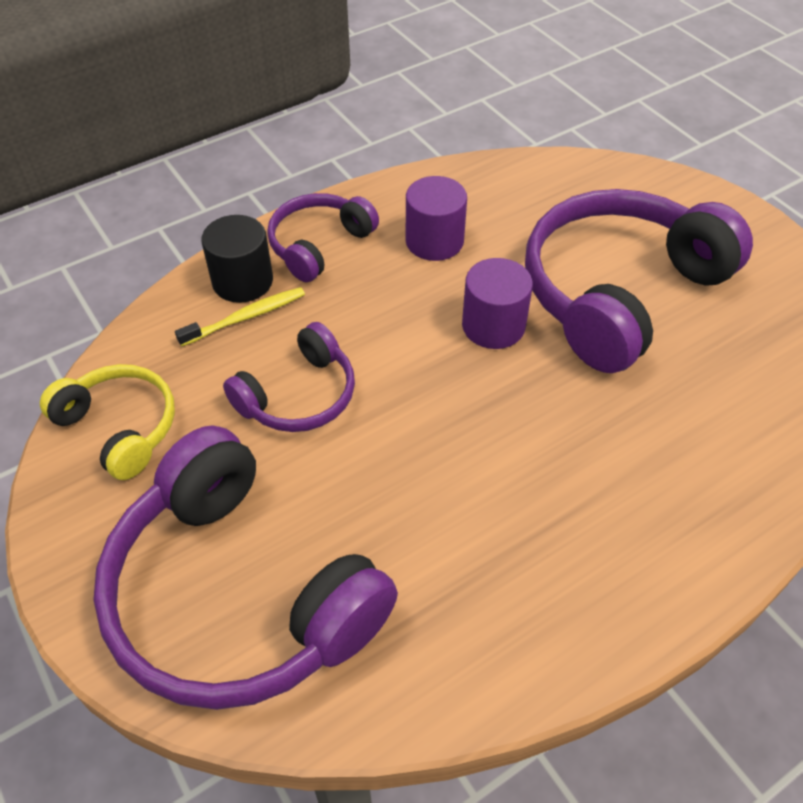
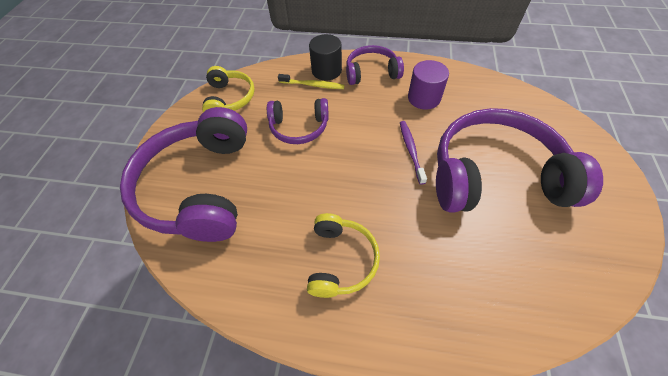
camera: 45 degrees right, 5 degrees up
(493, 326) = (411, 151): purple cylinder -> purple toothbrush
(556, 528) = (340, 260): none -> yellow headphones

